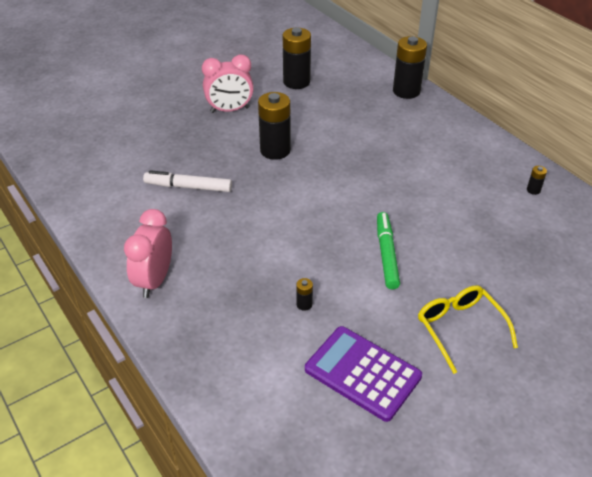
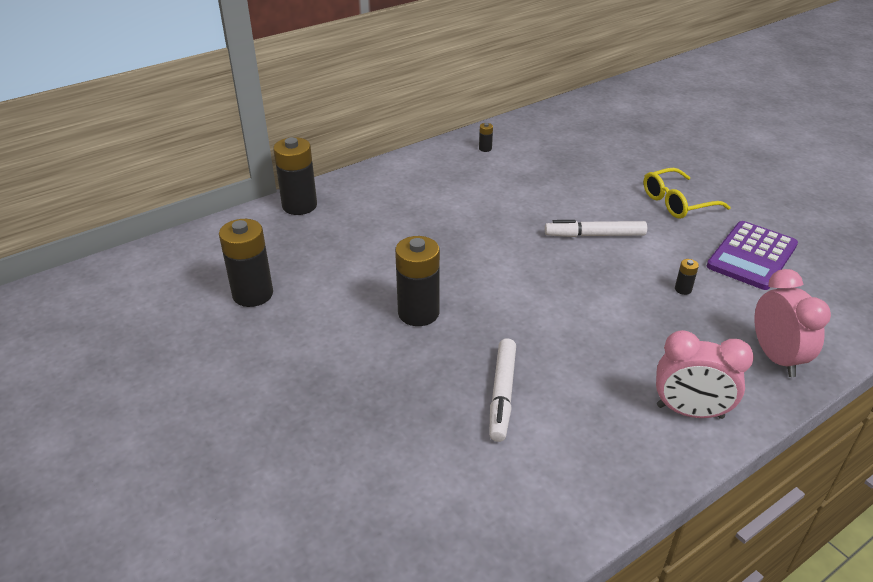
camera: 90 degrees left, 5 degrees down
(230, 110) = (314, 361): pink clock -> pink clock (776, 357)
(386, 254) = (594, 235): green marker -> white marker

